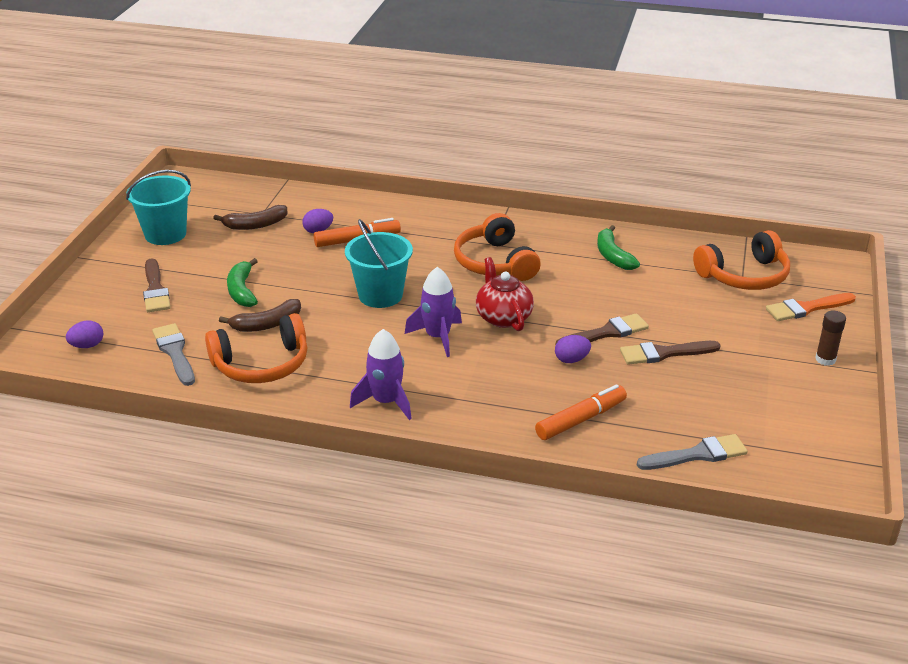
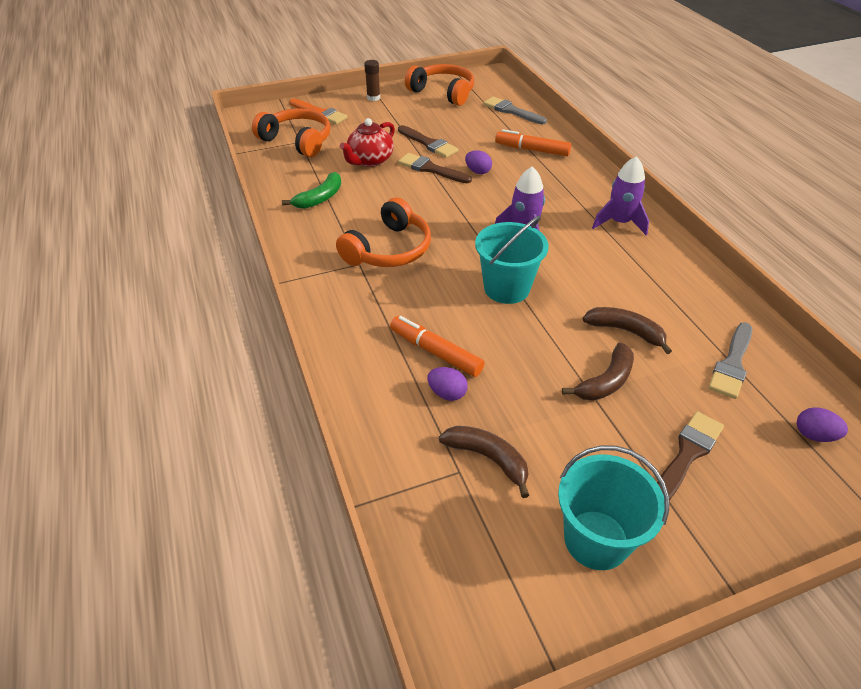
camera: 125 degrees left, 10 degrees up
(242, 291) = (606, 381): green banana -> brown banana
(261, 364) = (670, 302): orange headphones -> orange headphones (443, 92)
(503, 317) = (462, 215): red teapot -> red teapot (370, 160)

